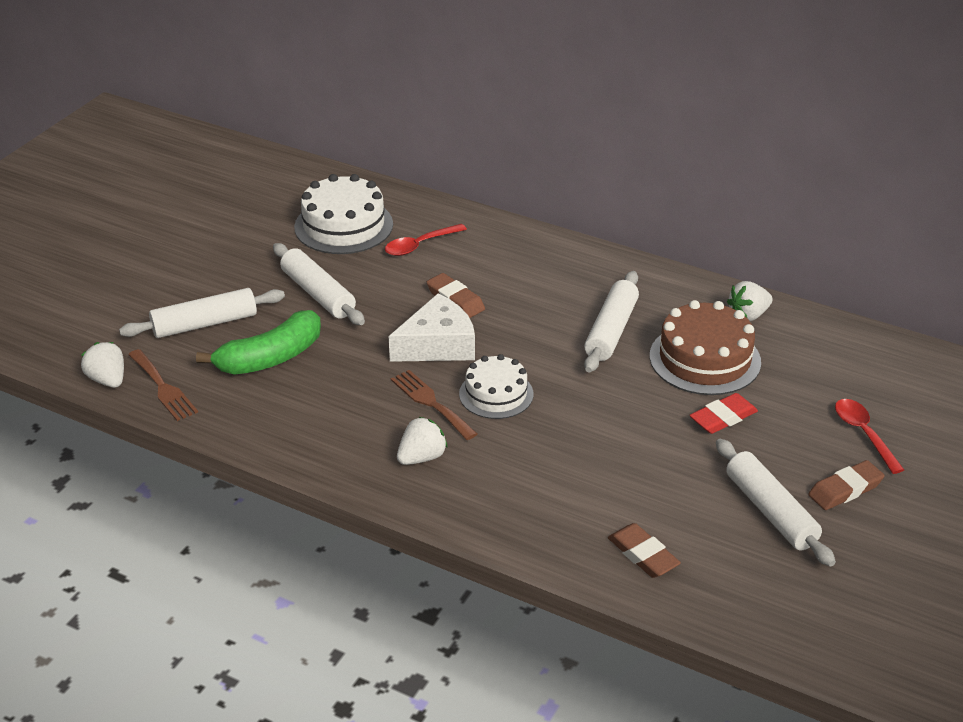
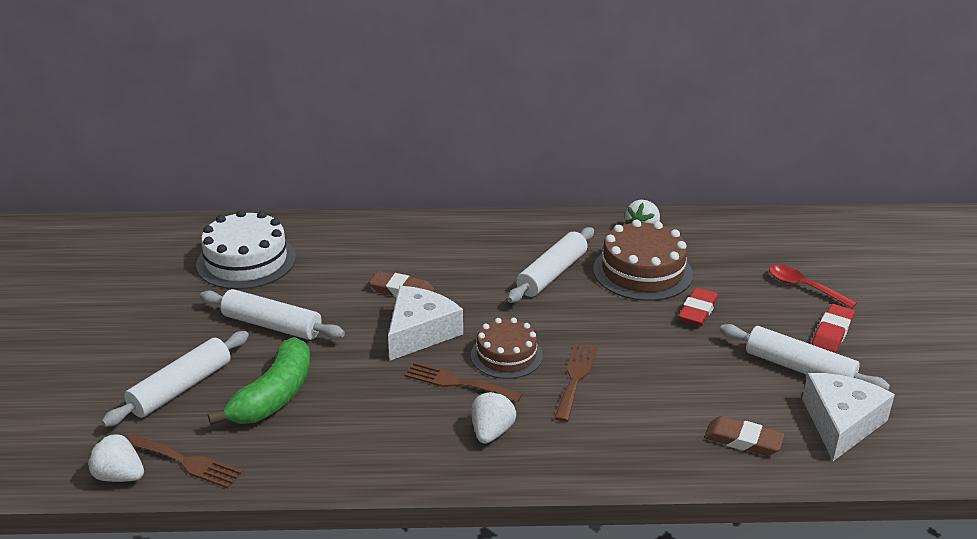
camera: 30 degrees left, 5 degrees down
(419, 245) = (331, 257): red spoon -> none
(496, 394) = (506, 355): white cake -> brown cake
(540, 438) = (575, 378): none -> brown fork
(611, 330) = (552, 274): white rolling pin -> white rolling pin turned 45 degrees clockwise
(758, 578) = (841, 423): none -> white cheese
(845, 489) = (832, 332): brown eraser -> red eraser

